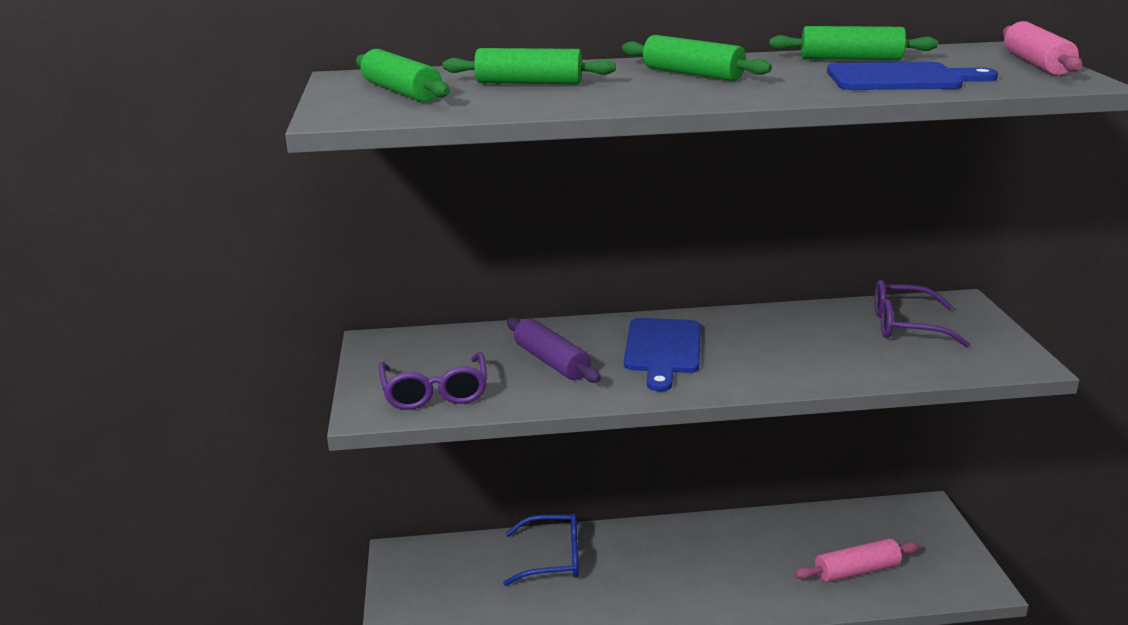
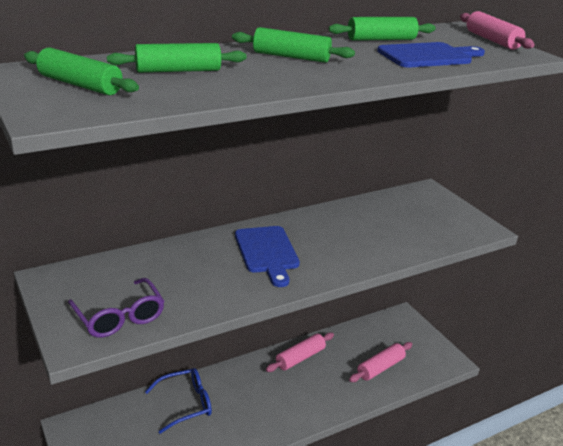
camera: 25 degrees left, 5 degrees up
(551, 362) = (194, 274): purple rolling pin -> none
(737, 534) = (300, 358): none -> pink rolling pin
(907, 326) = (407, 211): purple glasses -> none

